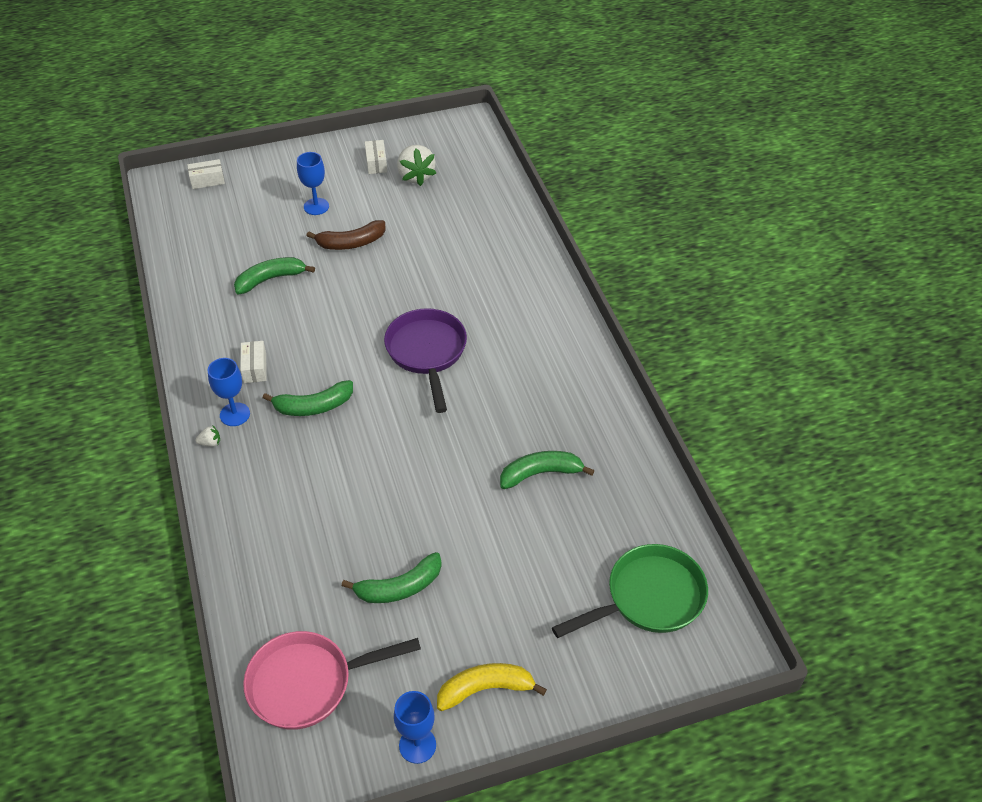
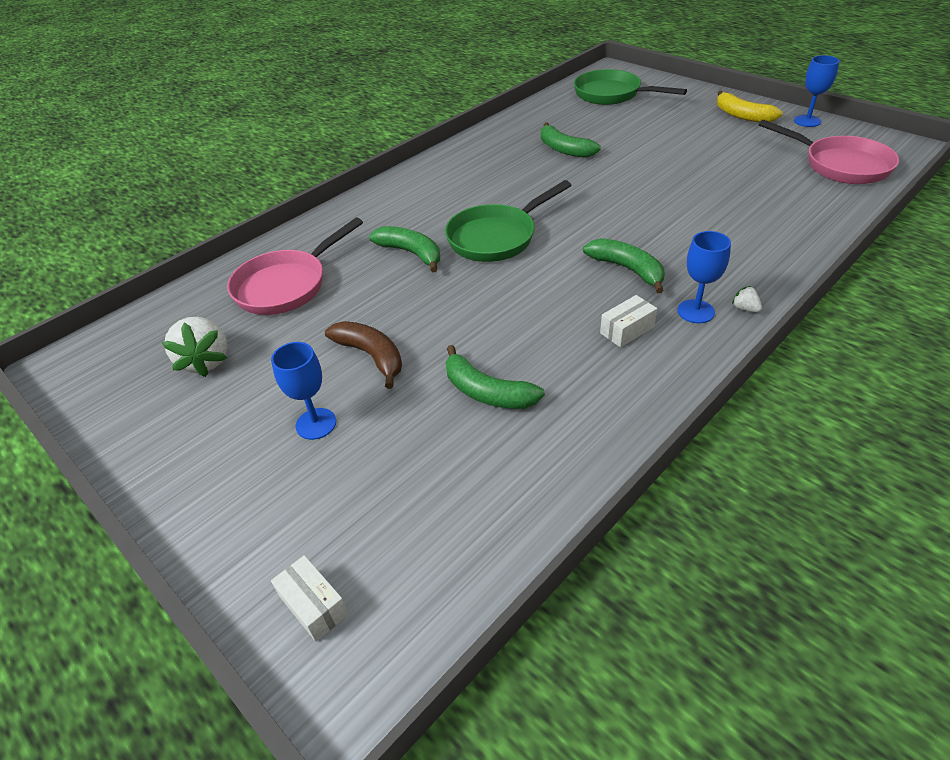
camera: 115 degrees left, 5 degrees down
(376, 163) = (188, 410): white box -> none
(399, 587) = (726, 163): green banana -> green banana (411, 253)
(416, 176) = (206, 361): white strawberry -> white strawberry turned 120 degrees clockwise
(427, 353) = (496, 237): purple pan -> green pan
(467, 225) = (286, 285): none -> pink pan

